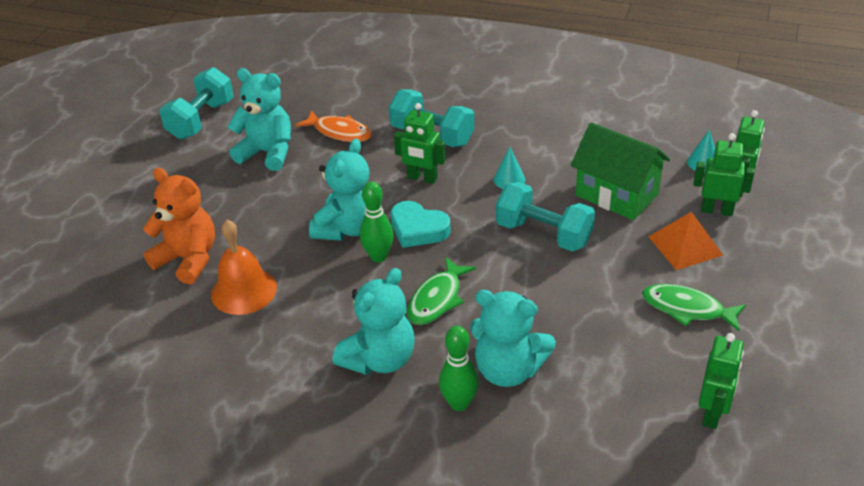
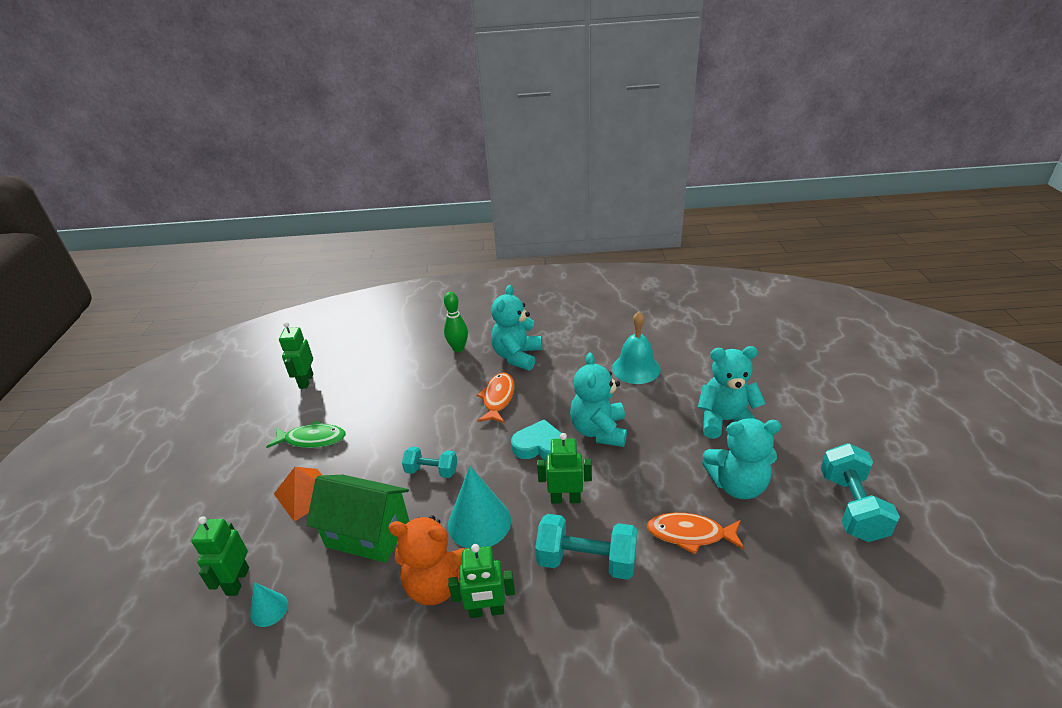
camera: 160 degrees right, 5 degrees down
(188, 259) = (696, 376): orange teddy bear -> orange teddy bear (437, 584)
(244, 291) = (636, 368): orange bell -> turquoise bell
(378, 256) = (558, 416): green bowling pin -> none
(437, 299) = (498, 398): green fish -> orange fish
(508, 370) = (434, 371): turquoise teddy bear -> turquoise teddy bear (725, 421)
(509, 179) = (479, 522): turquoise cone -> turquoise cone, size x1.92
(543, 234) = (432, 471): turquoise dumbbell -> turquoise dumbbell, size x0.62
(716, 210) = (268, 542): green robot -> green robot (486, 611)

